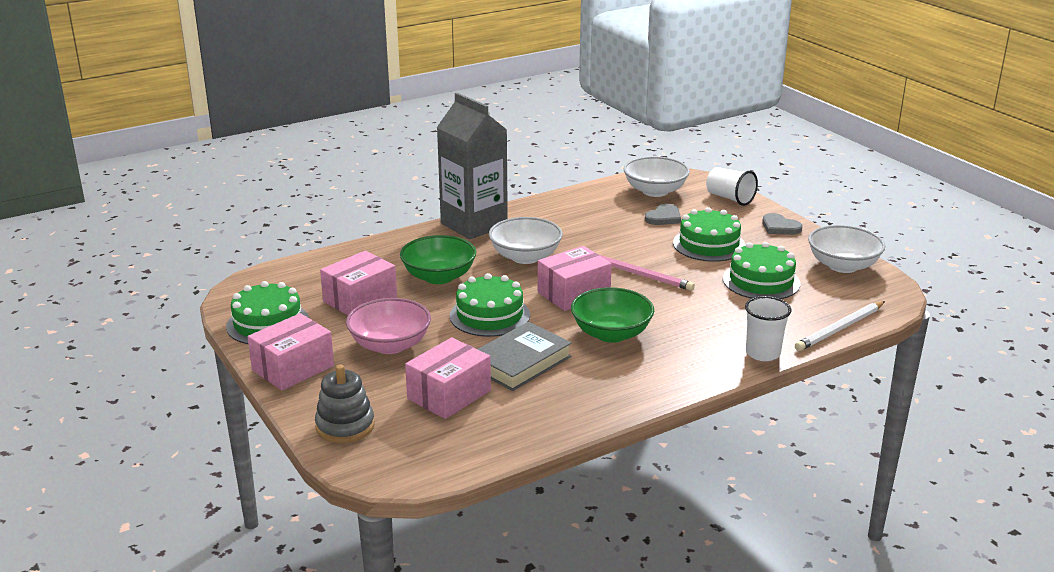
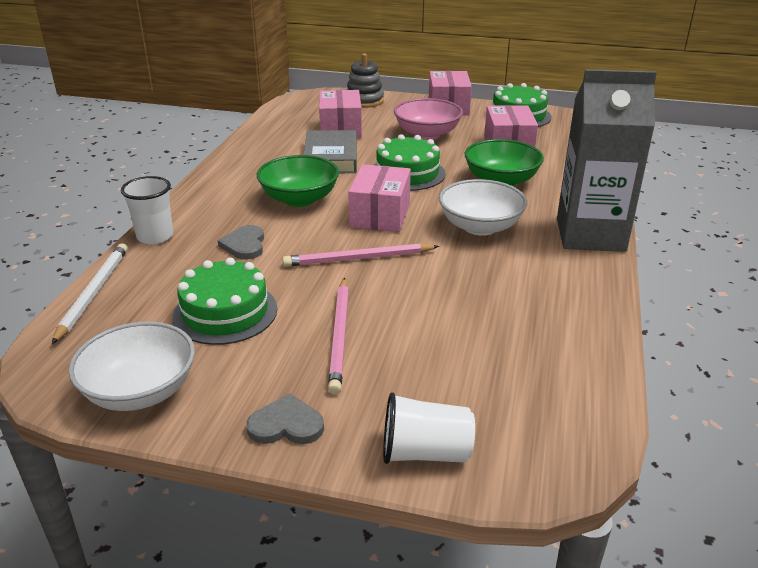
camera: 135 degrees right, 5 degrees up
(655, 191) = (536, 400): white bowl -> none
(664, 217) = (449, 352): grey heart -> grey heart (244, 245)
(709, 244) = (340, 336): green cake -> pink pencil

